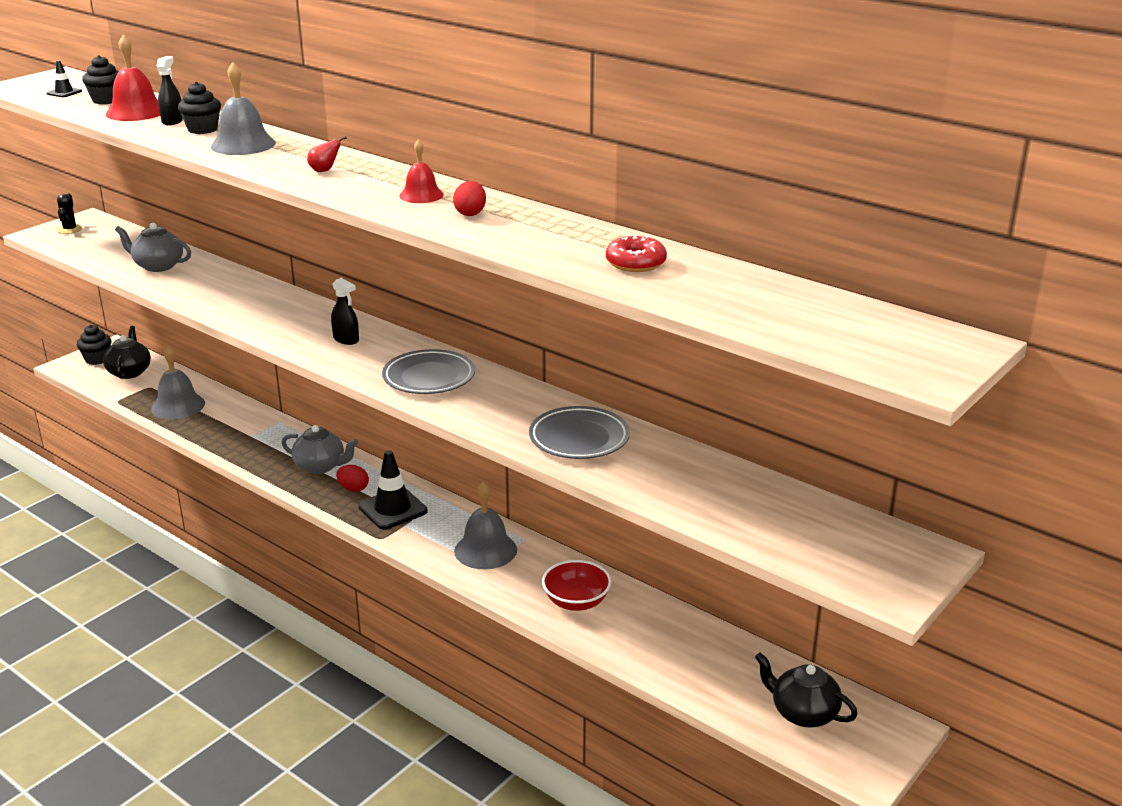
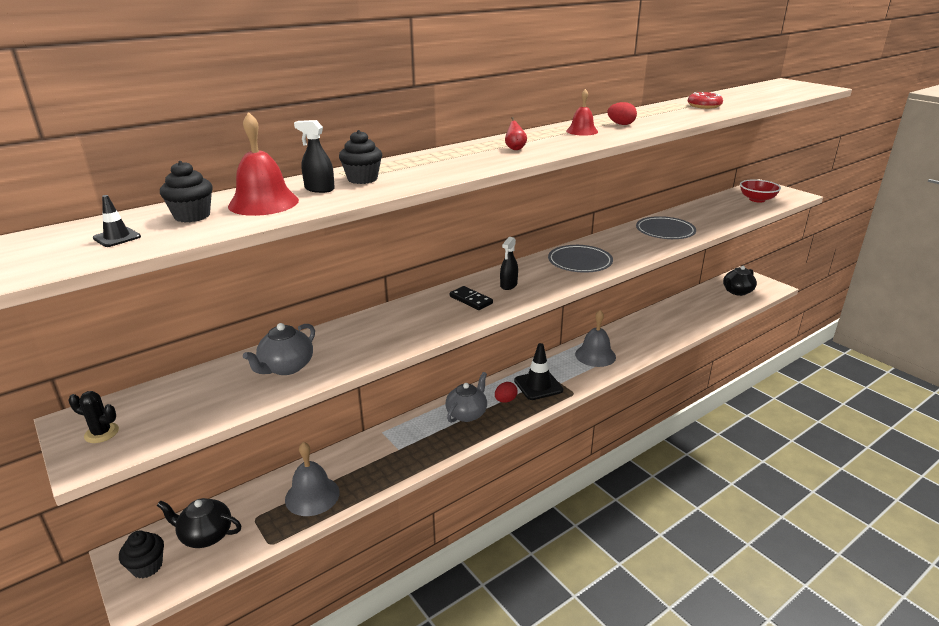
camera: 75 degrees left, 0 degrees up
(243, 144) = (425, 167): grey bell -> none
(302, 323) = (471, 300): none -> black domino
(346, 339) = (508, 285): black spray bottle -> black spray bottle turned 150 degrees clockwise
(576, 602) = (651, 333): red bowl -> red bowl (757, 199)

